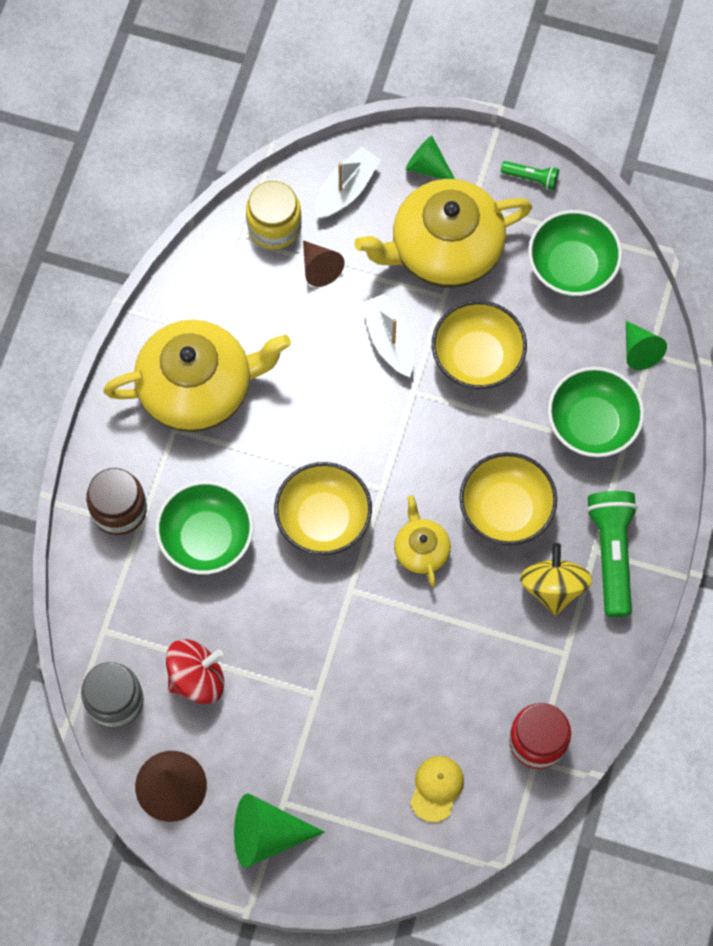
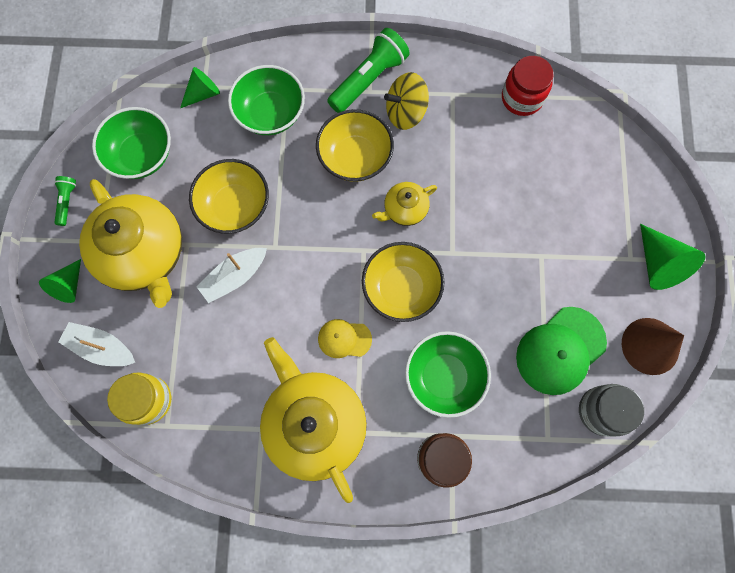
camera: 105 degrees left, 5 degrees up
(197, 678) = (560, 350): red spinning top -> green cap
(319, 268) = (181, 350): brown cone -> none
(436, 788) = (579, 156): yellow cap -> yellow cap (344, 339)
(612, 554) = (369, 80): green flashlight -> green flashlight turned 150 degrees clockwise

